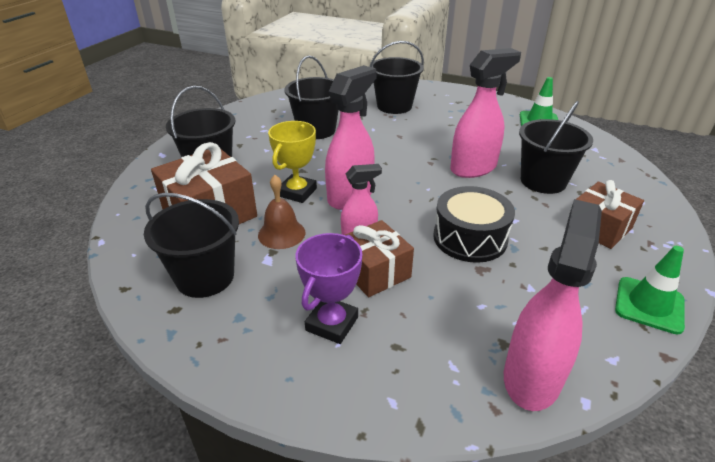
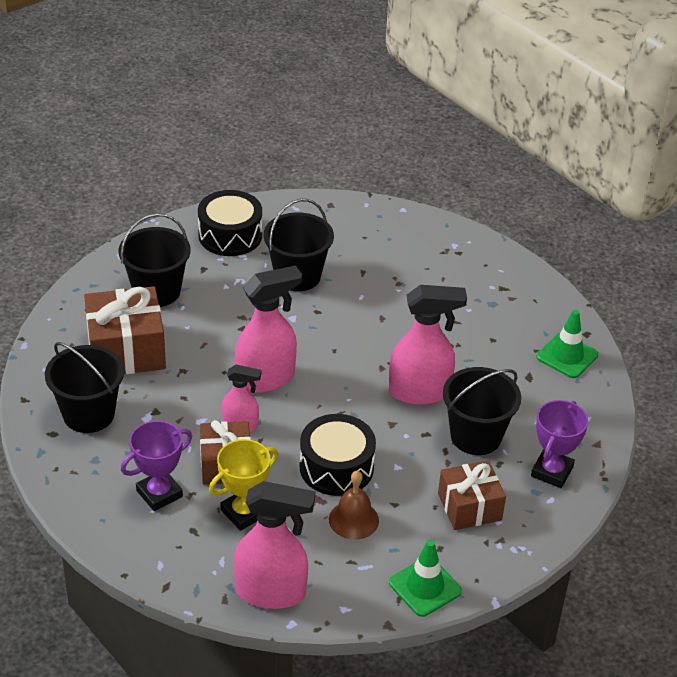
camera: 25 degrees right, 5 degrees up
(246, 122) = (230, 235): none -> black drum
(281, 233) = (175, 396): brown bell -> brown bell (353, 520)
(297, 192) = (219, 355): yellow trophy -> yellow trophy (244, 512)
(394, 106) = (416, 268): black bucket -> none
(532, 376) = (271, 592): pink spray bottle -> pink spray bottle turned 45 degrees clockwise
(618, 185) = (552, 472): none -> purple trophy

